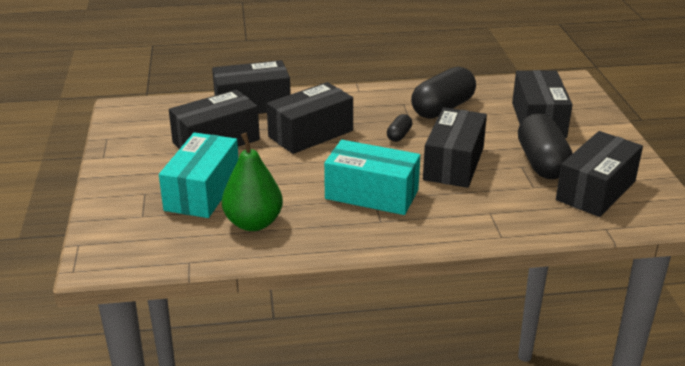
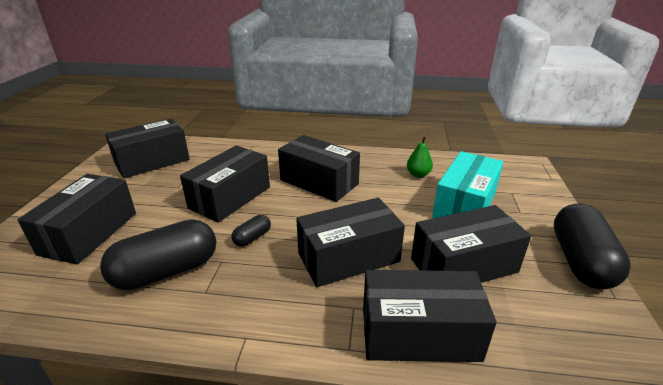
camera: 165 degrees left, 0 degrees up
(253, 223) = (418, 174): green pear -> green pear, size x0.55
(371, 194) = (319, 182): turquoise box -> black box
(542, 163) = (157, 187): black capsule -> black capsule (580, 261)

